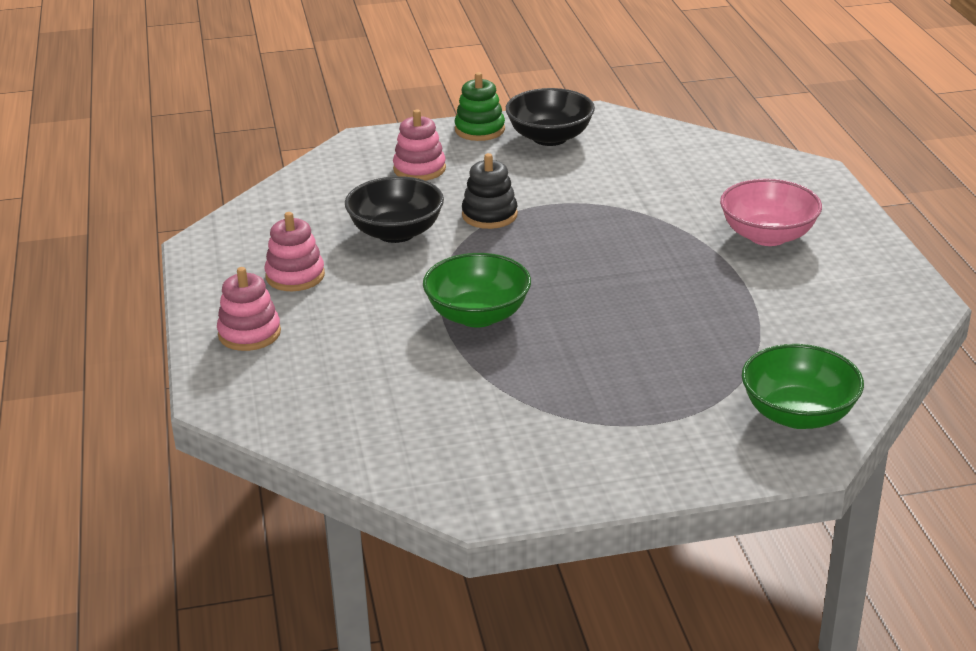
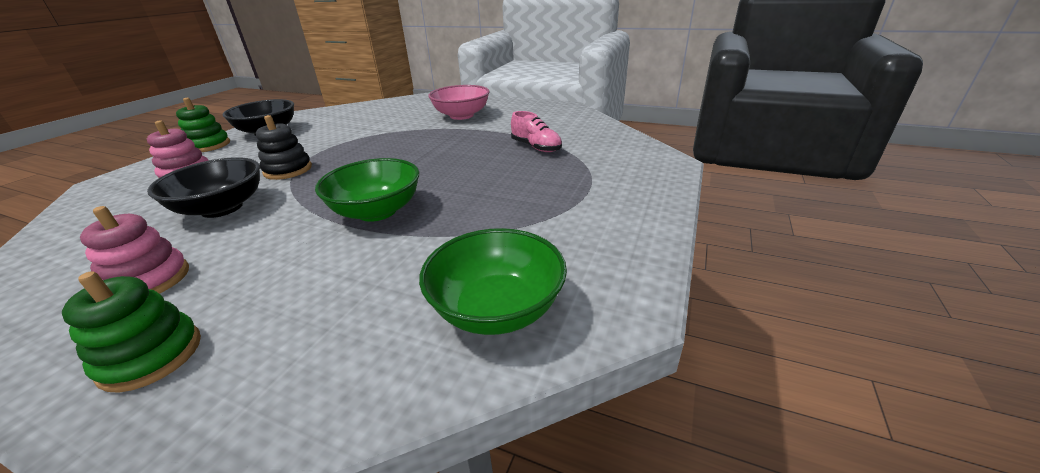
camera: 55 degrees left, 0 degrees up
(249, 333) = (151, 356): pink stacking toy -> green stacking toy
(732, 341) = (536, 147): none -> pink shoe
(798, 414) = (624, 152): green bowl -> green bowl (497, 309)

